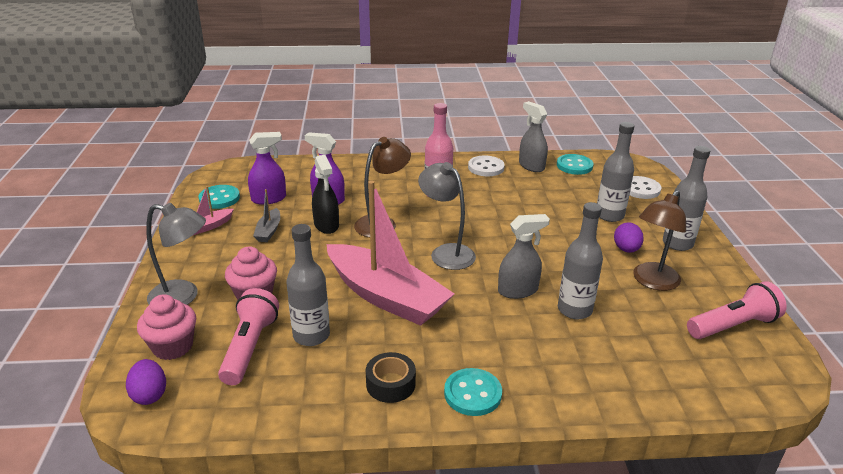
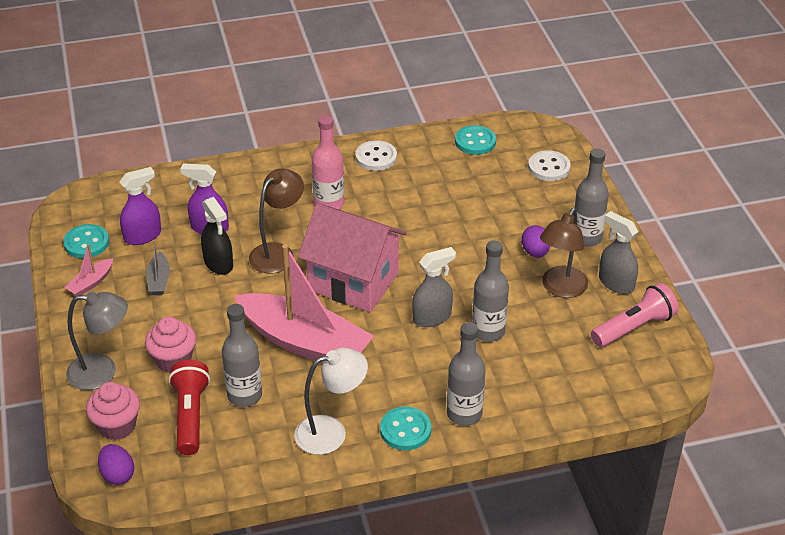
camera: 10 degrees left, 10 degrees up
(249, 347) = (190, 415): pink flashlight -> red flashlight
(390, 384) = (331, 432): black tape -> white lamp
(446, 252) = (353, 281): grey lamp -> pink house
(531, 166) = (427, 148): grey spray bottle -> grey spray bottle (616, 283)
(609, 215) = (517, 209): grey bottle -> grey bottle (464, 414)

